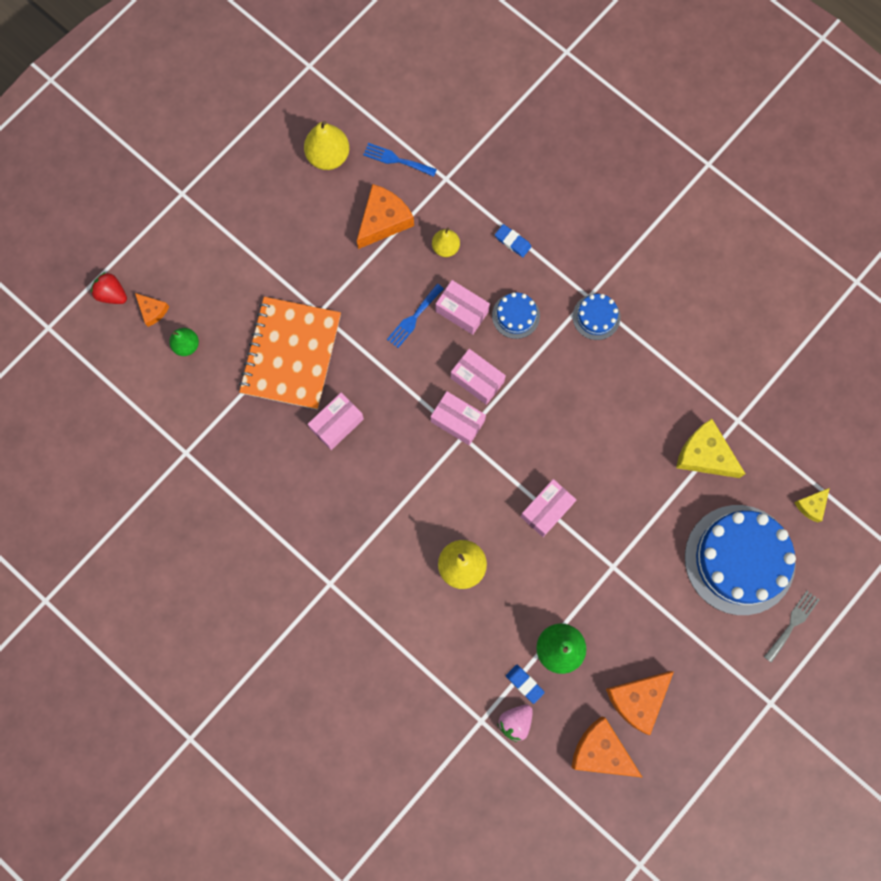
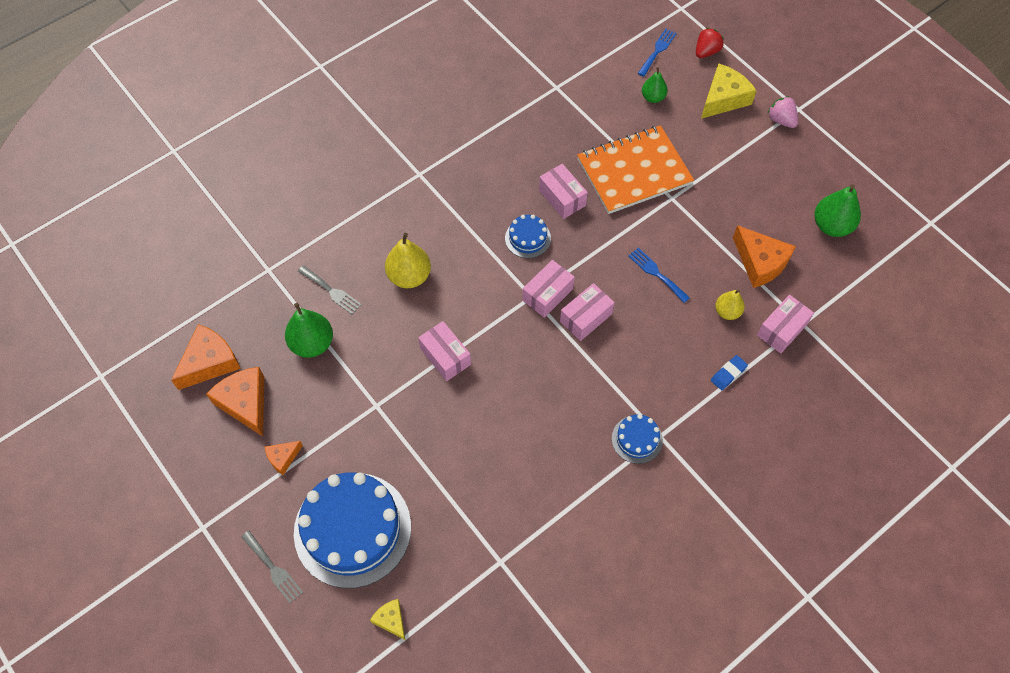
camera: 100 degrees right, 15 degrees down
(152, 311) = (688, 77): orange cheese -> orange cheese (283, 458)
(291, 354) = (634, 171): orange notebook -> orange notebook turned 45 degrees counterclockwise
(328, 156) = (831, 226): yellow pear -> green pear
(396, 160) = (825, 283): blue fork -> blue fork (657, 50)
(462, 311) = (658, 315): pink box -> pink box (782, 329)
(494, 644) = (331, 291): none -> grey fork
(515, 315) = (648, 363): blue cake -> blue cake (527, 238)
(515, 721) = (258, 296): pink strawberry -> pink strawberry (781, 120)
(524, 683) = (289, 309): blue eraser -> none
(704, 454) = (470, 518): yellow cheese -> yellow cheese (724, 98)

